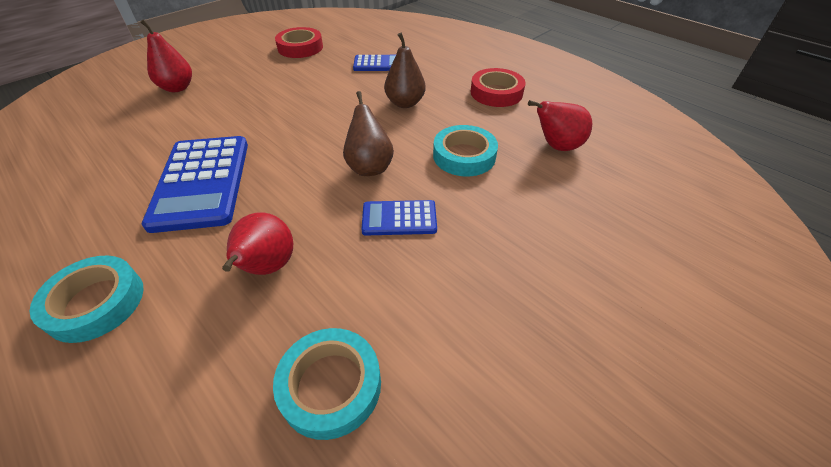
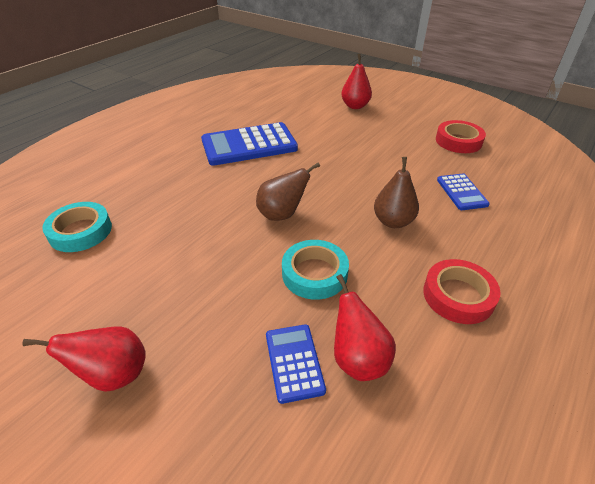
camera: 80 degrees right, 5 degrees down
(96, 303) = (152, 142): turquoise tape -> none
(267, 267) = (172, 188): red pear -> red pear (113, 374)
(399, 218) = (220, 240): blue calculator -> blue calculator (294, 362)

